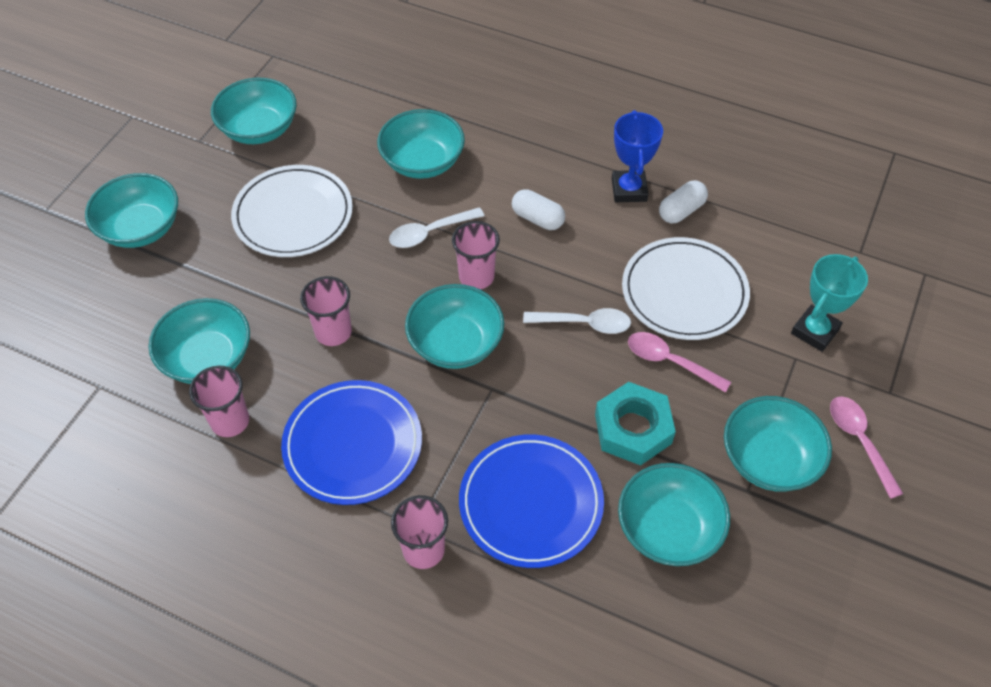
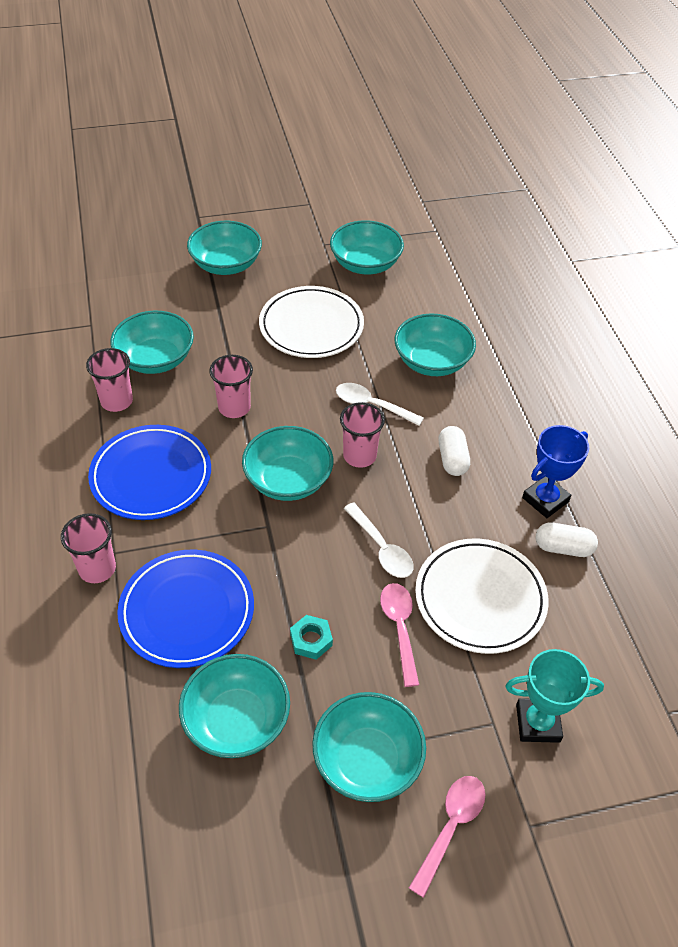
camera: 50 degrees right, 5 degrees down
(633, 429) = (311, 640): turquoise nut -> turquoise nut, size x0.54

